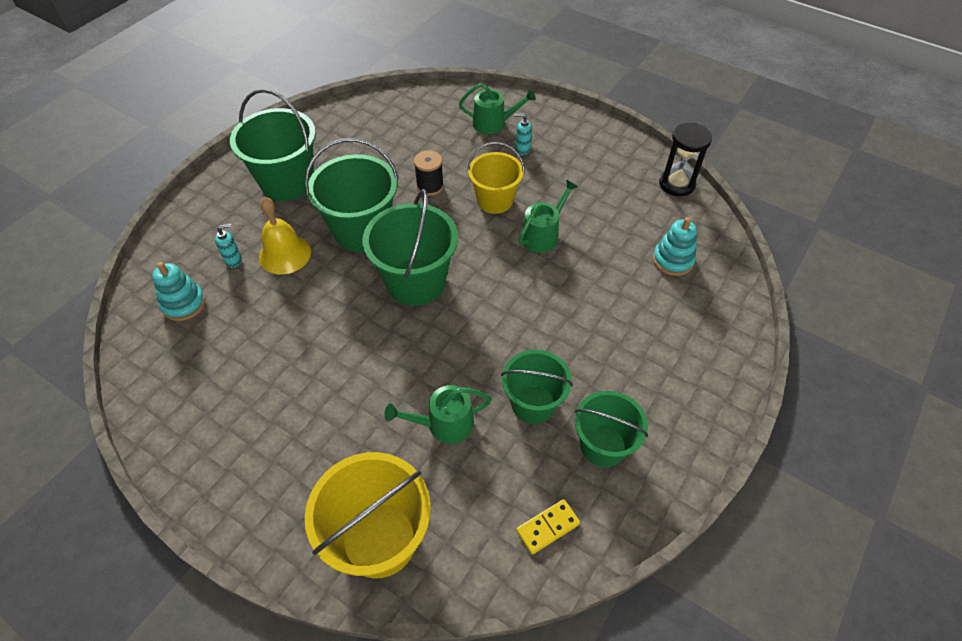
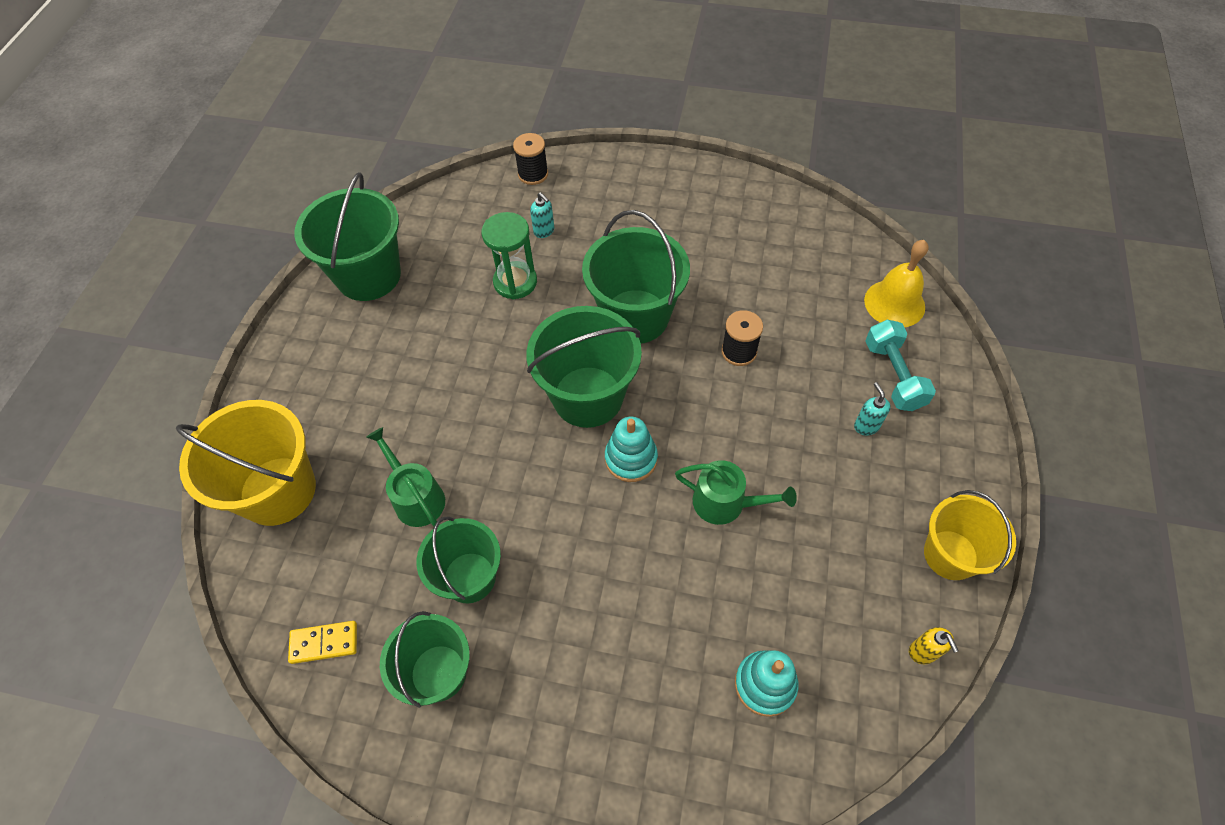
camera: 70 degrees right, 5 degrees up
(163, 249) = (533, 174): none -> black spool
(184, 304) = (477, 222): turquoise stacking toy -> turquoise stacking toy (631, 459)
(273, 295) = (515, 282): none -> green hourglass
(285, 254) = (571, 267): yellow bell -> yellow bell (894, 303)
(287, 182) = (669, 222): green bucket -> green bucket (368, 275)
(493, 123) = (893, 375): green watering can -> turquoise dumbbell
(495, 200) = (754, 428): yellow bucket -> yellow bucket (950, 555)
(548, 527) = (324, 643): yellow domino -> yellow domino turned 45 degrees counterclockwise
(676, 184) = (923, 652): black hourglass -> yellow soap dispenser

